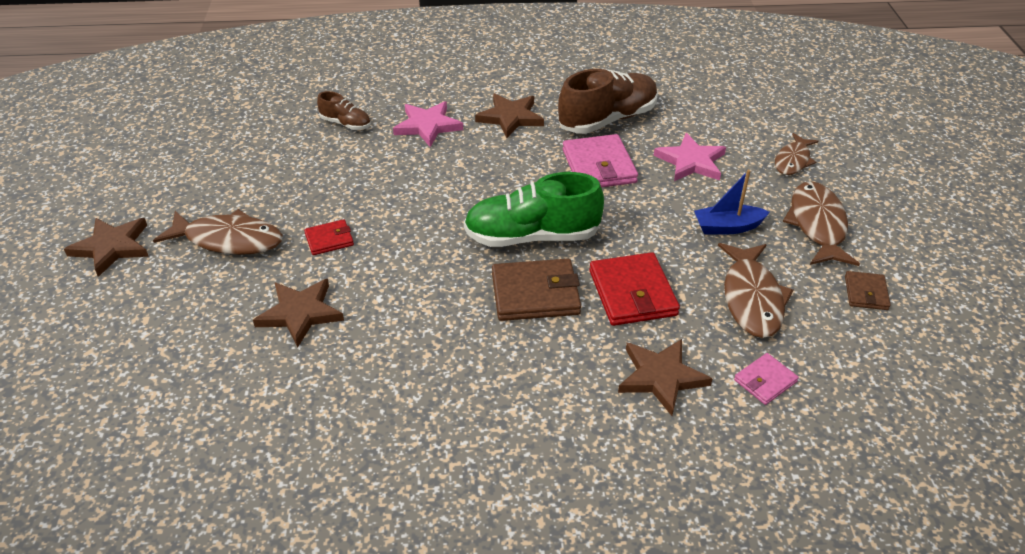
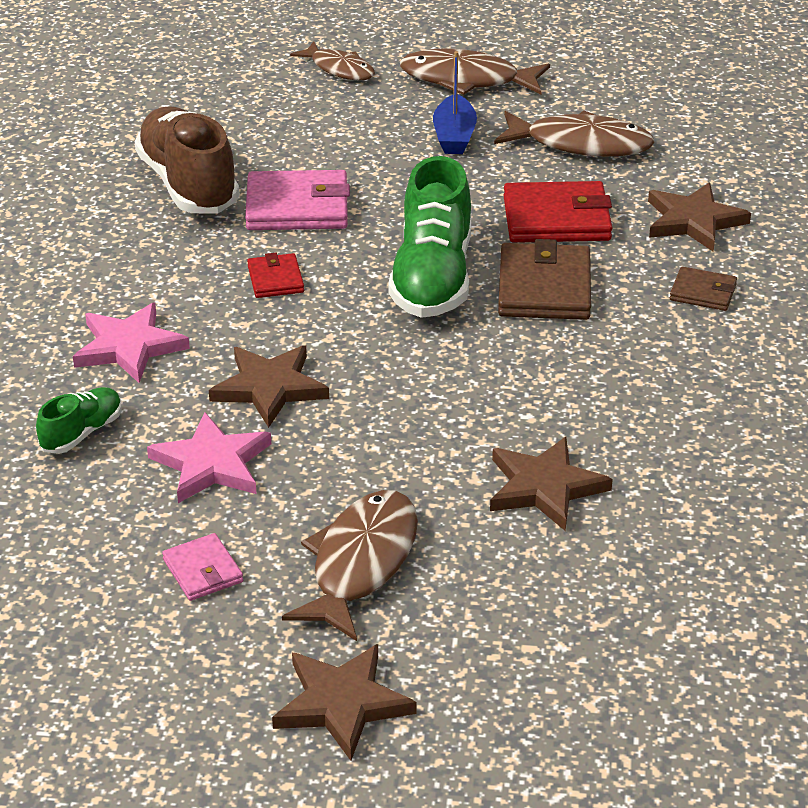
camera: 80 degrees left, 5 degrees down
(329, 239) = (389, 457): red wallet -> red wallet (275, 279)
(345, 124) = (82, 433): brown shoe -> green shoe
(510, 117) = (143, 266): brown star -> brown star (269, 388)
(691, 161) = (314, 137): pink star -> pink star (211, 464)
(765, 381) = (705, 160): pink wallet -> pink wallet (203, 571)
(866, 293) = (585, 77): brown wallet -> brown wallet (703, 292)

